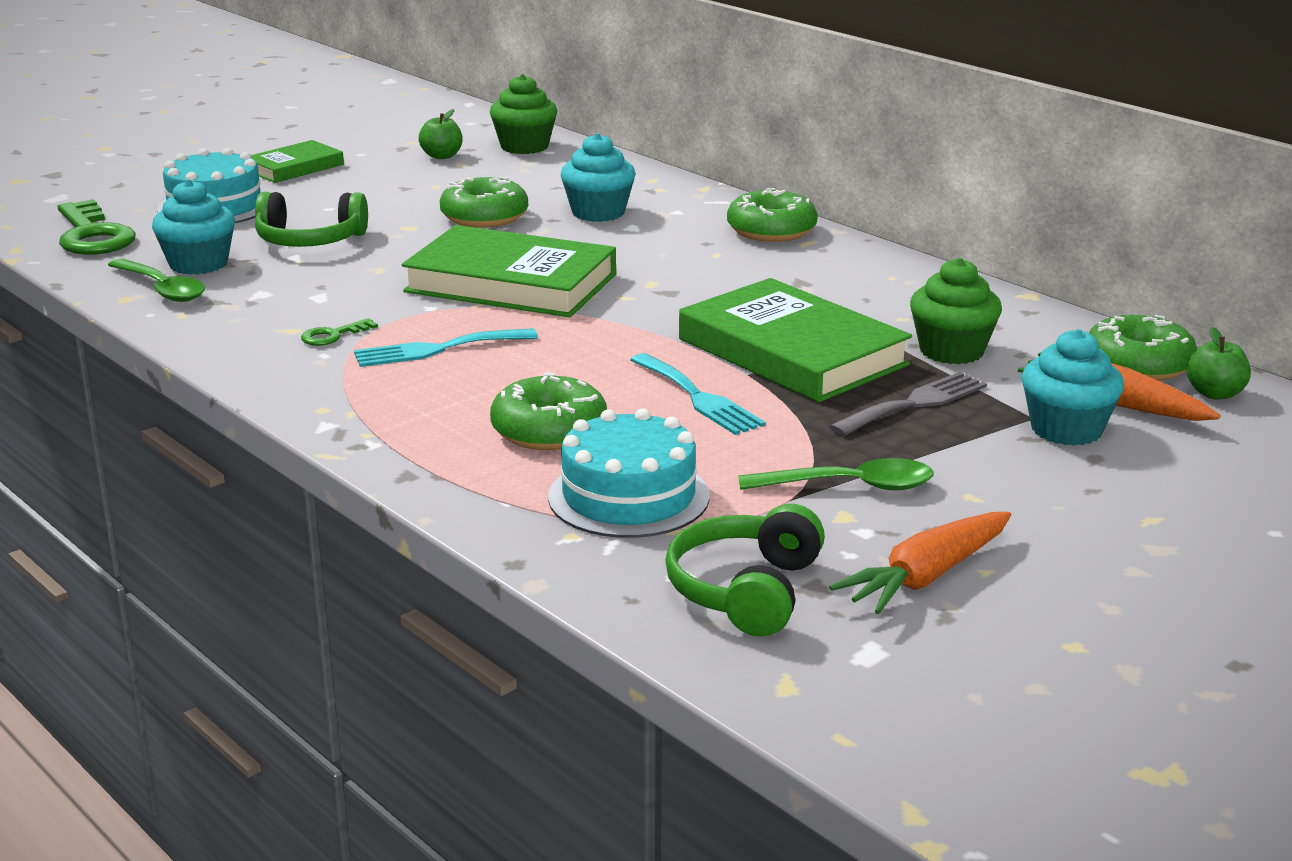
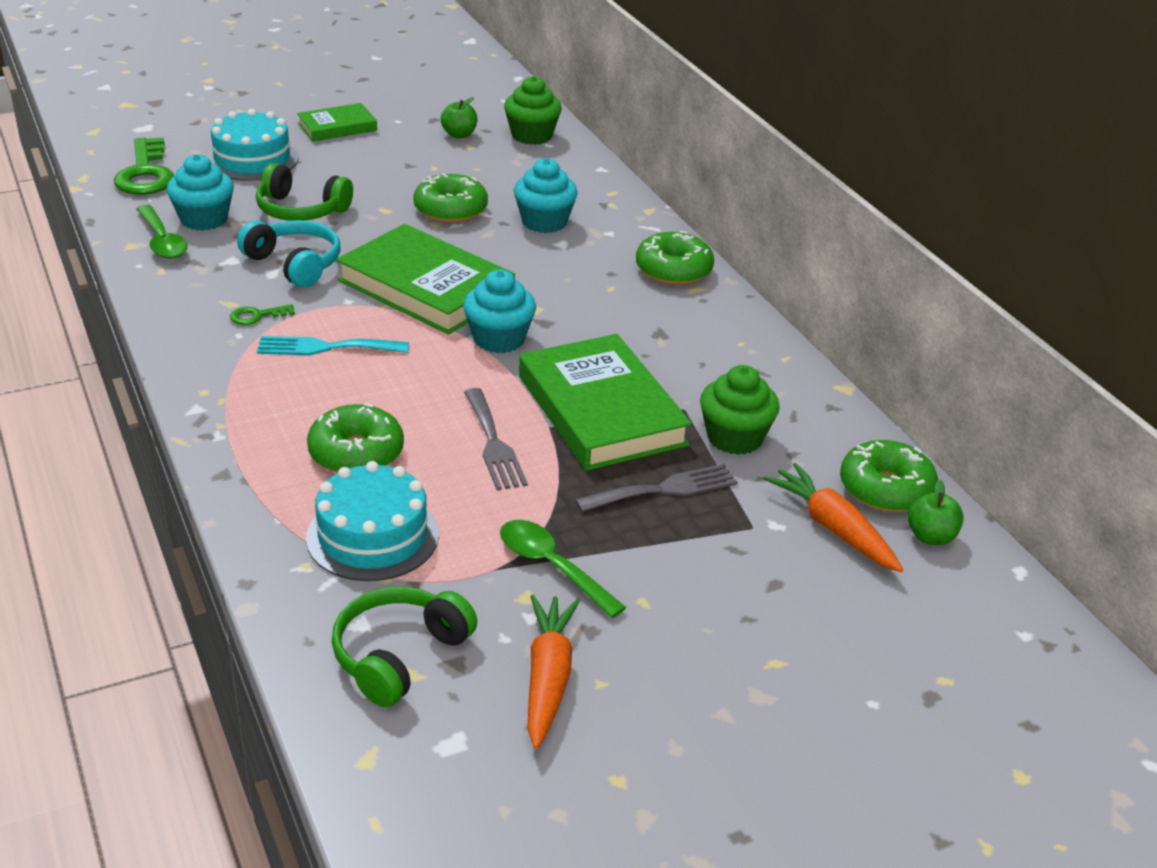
camera: 15 degrees right, 10 degrees up
(341, 286) = (294, 264): none -> turquoise headphones
(698, 398) = (493, 444): turquoise fork -> grey fork
(850, 486) = (551, 567): green spoon -> green spoon turned 150 degrees counterclockwise
(926, 577) = (548, 678): orange carrot -> orange carrot turned 120 degrees clockwise
(1066, 429) = (772, 547): turquoise cupcake -> turquoise cupcake (499, 339)

